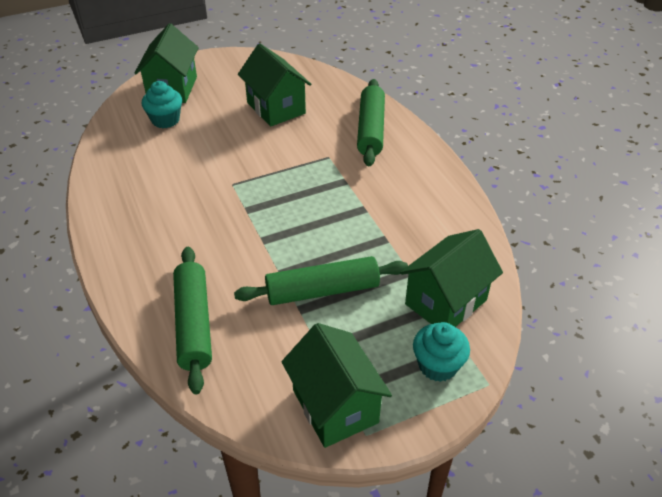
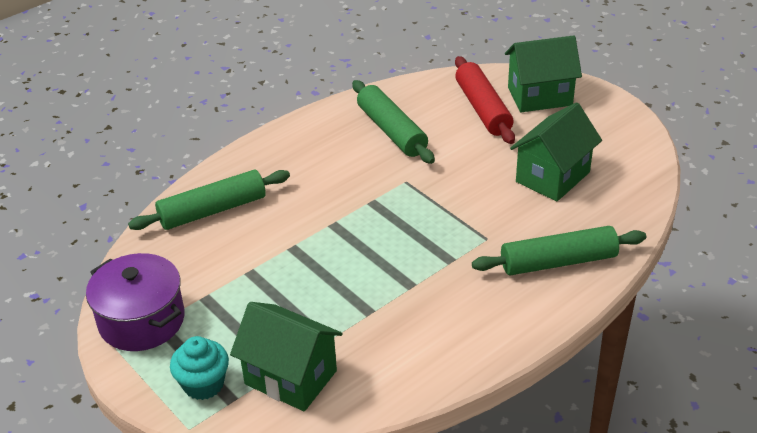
camera: 75 degrees right, 5 degrees down
(165, 120) = (483, 109): turquoise cupcake -> red rolling pin
(322, 290) = (277, 281): green rolling pin -> green rolling pin (391, 131)
(335, 406) = (142, 320): green house -> purple pot

